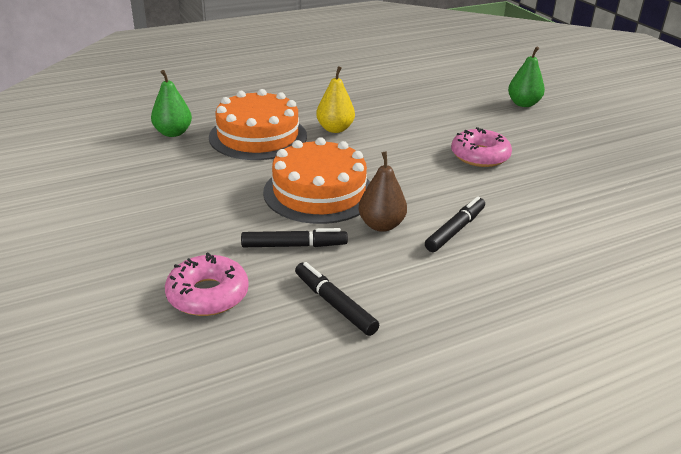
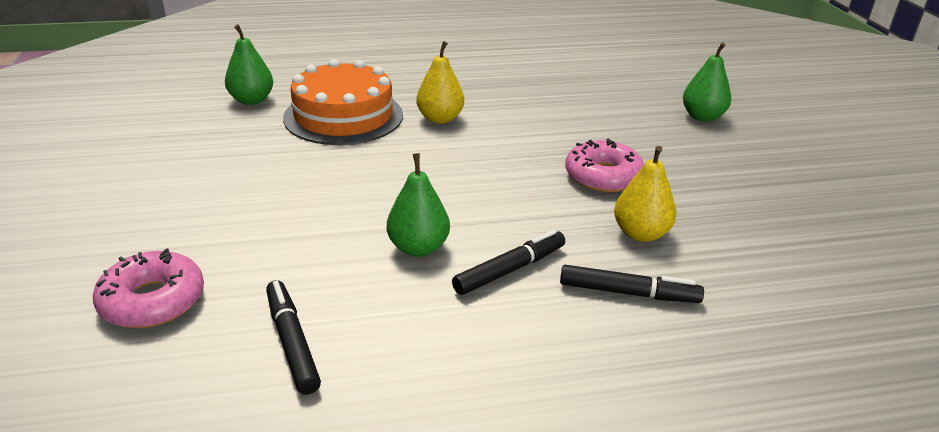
camera: 15 degrees right, 0 degrees up
(294, 245) = (294, 256): black marker -> black marker (628, 293)
(319, 192) = (369, 194): orange cake -> none
(381, 225) = (418, 248): brown pear -> green pear
(528, 192) = (640, 234): none -> yellow pear

